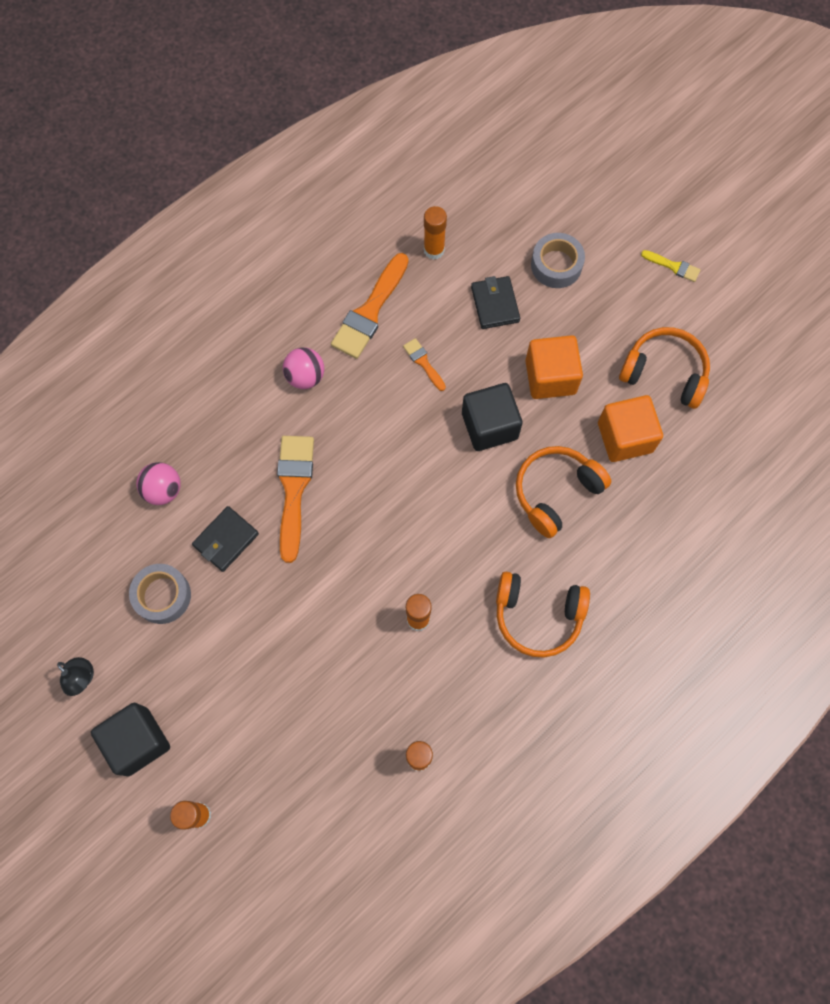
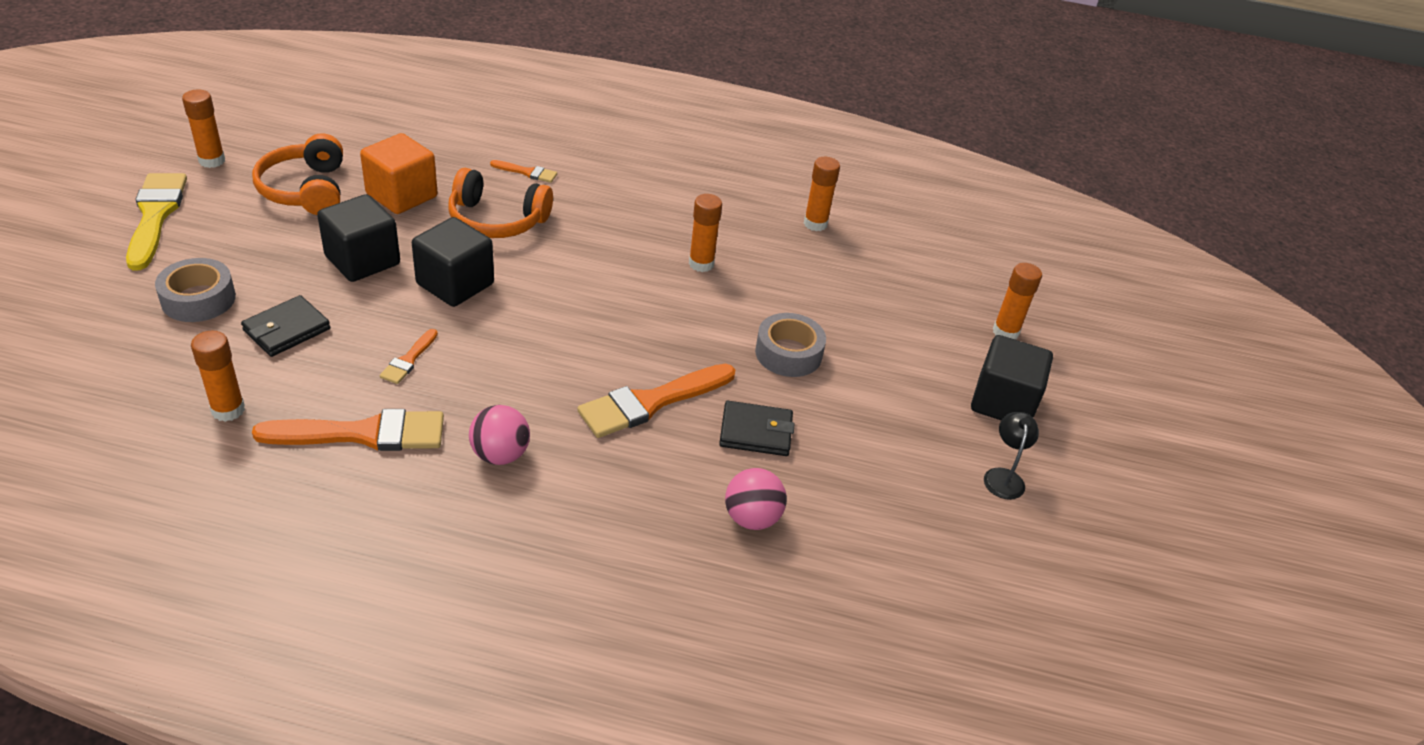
camera: 130 degrees left, 30 degrees down
(162, 596) = (862, 455): grey tape -> grey tape (788, 353)
(538, 615) = (628, 197): orange headphones -> none
(550, 377) = (362, 260): orange cube -> black cube
(615, 550) = (527, 172): none -> orange brush
(673, 266) = (155, 216): yellow brush -> yellow brush, size x2.02
(737, 322) = (212, 161): none -> orange glue stick

